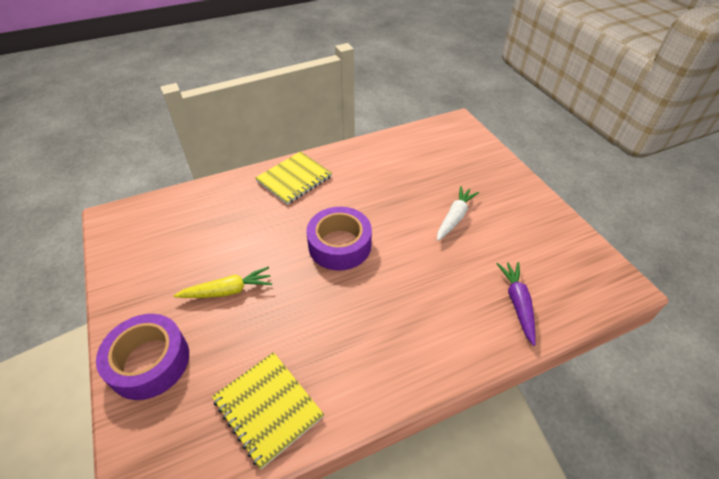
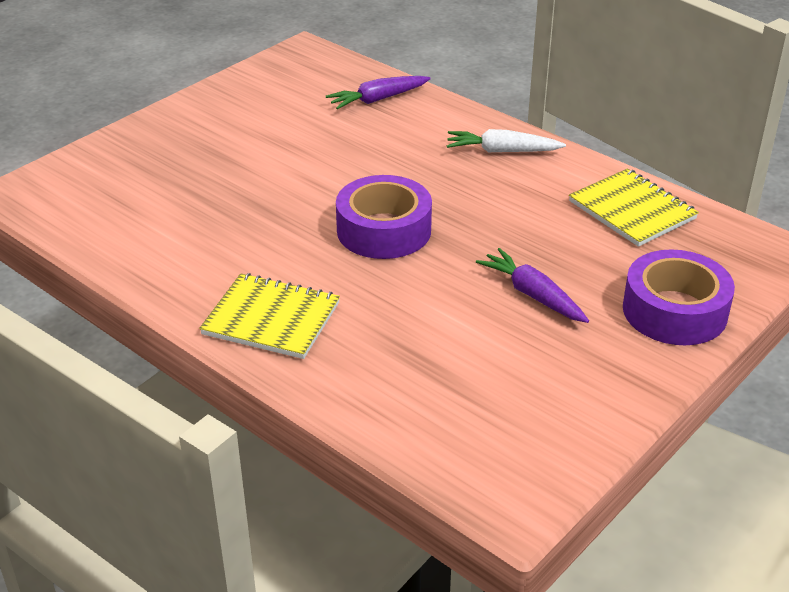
camera: 115 degrees left, 10 degrees down
(228, 291) = (532, 295): yellow carrot -> purple carrot
(268, 408) = (632, 210): yellow notebook -> yellow notebook turned 60 degrees counterclockwise
(455, 217) = (266, 156): white carrot -> white carrot (502, 151)

